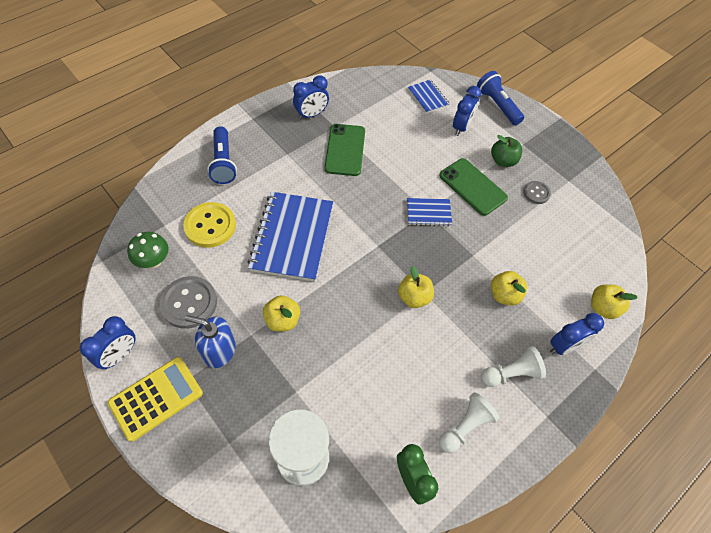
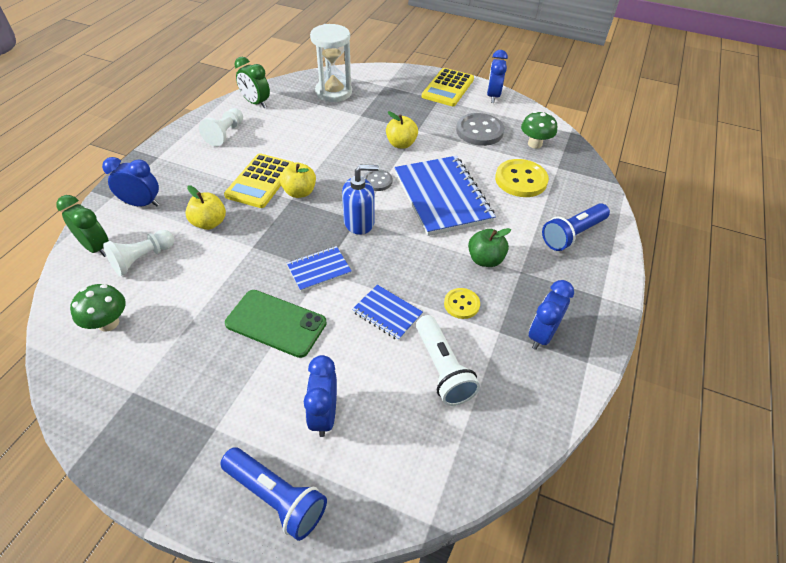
camera: 155 degrees right, 10 degrees down
(219, 350) = (431, 116): blue soap dispenser -> blue soap dispenser (359, 222)
(223, 162) = (572, 234): blue flashlight -> blue flashlight turned 90 degrees counterclockwise
(345, 150) = (461, 304): green phone -> yellow button
(383, 122) = (442, 369): none -> white flashlight
(427, 97) = (403, 451): blue notebook -> blue notebook (387, 313)
(446, 328) = (260, 181): none -> yellow calculator
(503, 161) = (242, 382): green apple -> green apple (485, 259)
(511, 373) = (193, 171): white pawn -> white pawn (142, 259)
(536, 193) = (184, 350): grey button -> grey button (377, 181)
(564, 346) = (142, 204): blue clock -> blue clock turned 60 degrees clockwise
(587, 232) = (108, 323): none -> green mushroom
(603, 308) = (96, 247): yellow apple -> green clock

